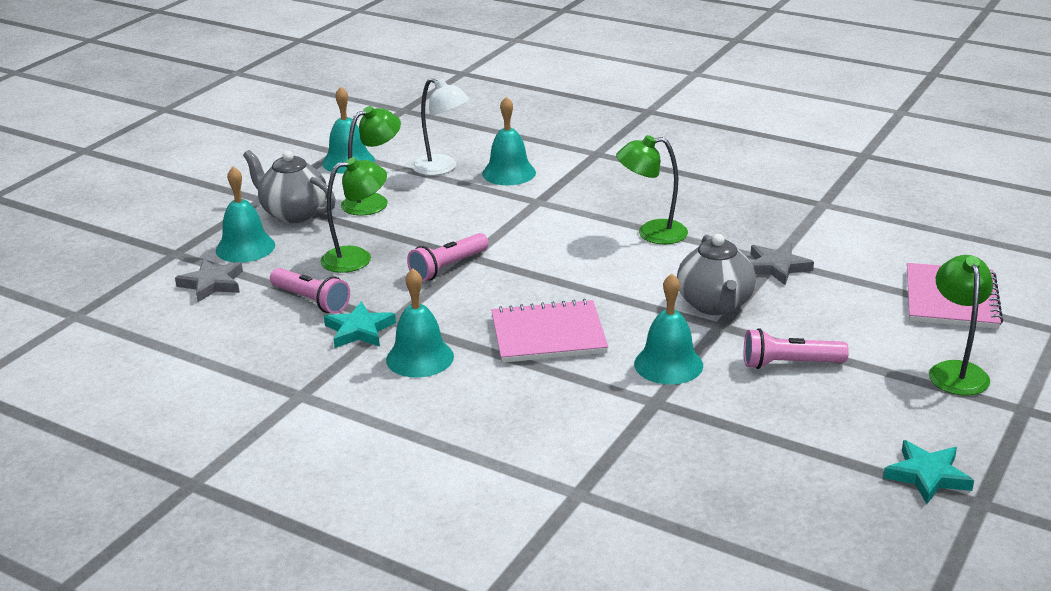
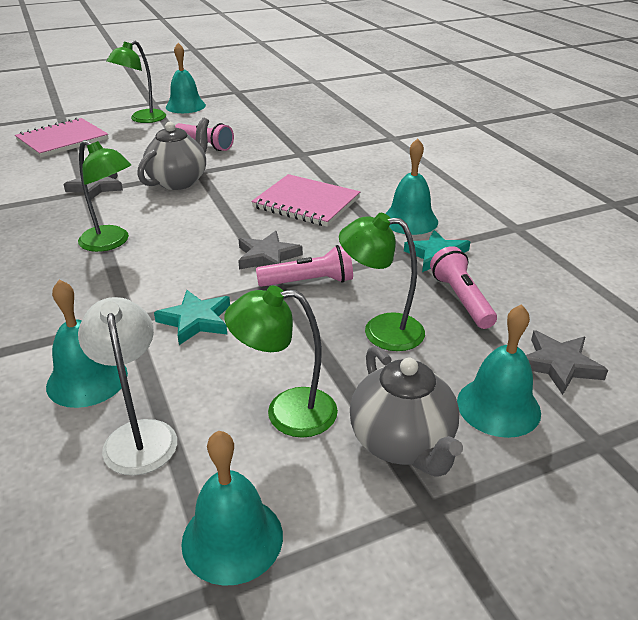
camera: 145 degrees left, 5 degrees up
(508, 272) = (267, 256): none -> grey star
(668, 364) = (264, 165): turquoise bell -> turquoise bell (185, 106)
(927, 475) = (238, 101): turquoise star -> turquoise star (196, 320)

